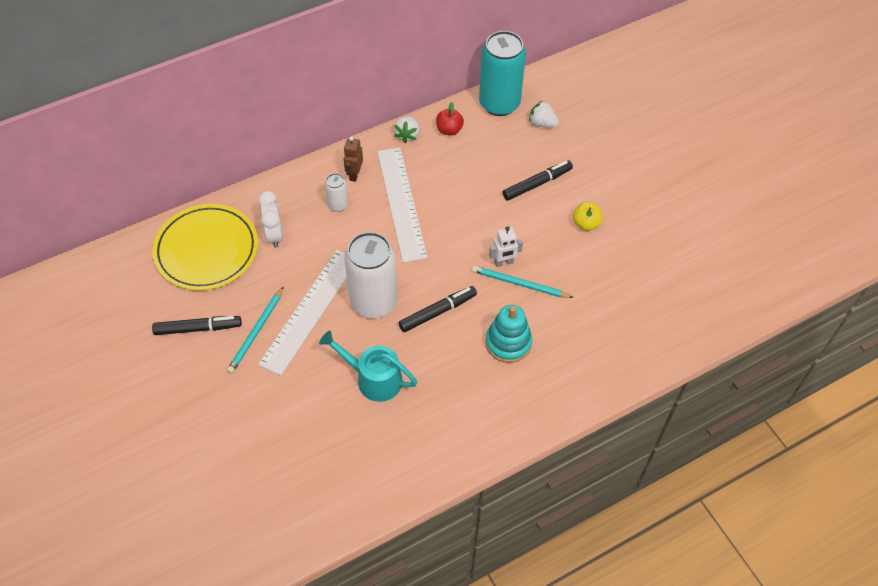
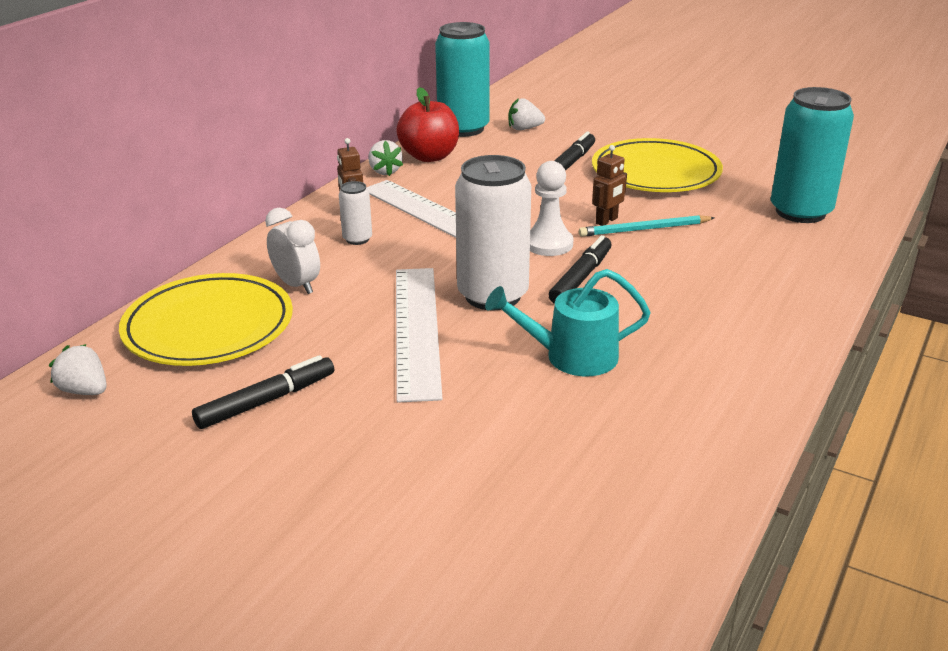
camera: 30 degrees left, 25 degrees down
(121, 273) = (85, 391): none -> white strawberry
(256, 332) = (360, 373): turquoise pencil -> none
(446, 268) = (548, 244): none -> white pawn
(449, 130) = (429, 156): red apple -> red apple, size x1.74
(504, 262) = (607, 221): white robot -> brown robot
(508, 343) = (692, 273): turquoise stacking toy -> none
(586, 224) = (655, 173): yellow apple -> yellow plate
(642, 318) = (800, 212): none -> turquoise can

